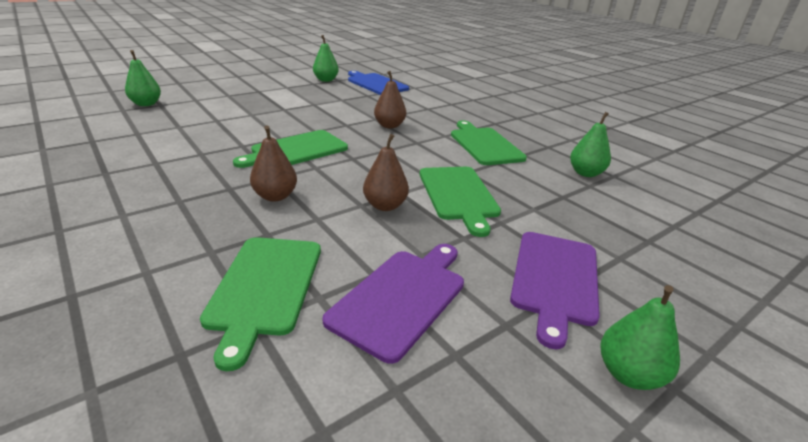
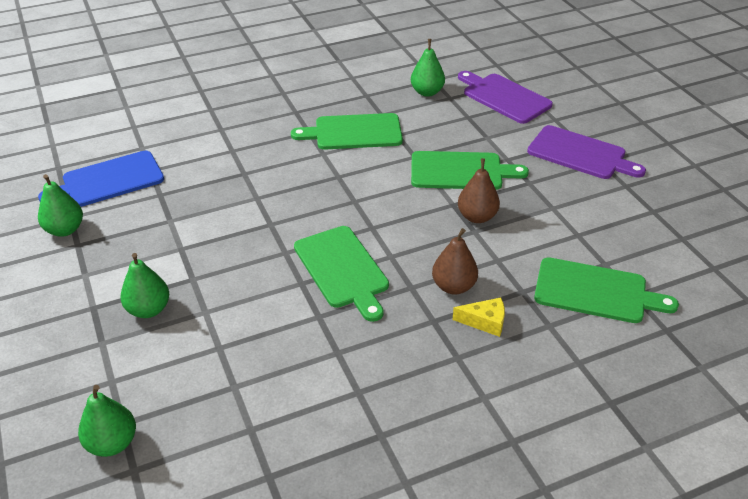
camera: 75 degrees left, 10 degrees up
(223, 213) = (485, 322): none -> yellow cheese
(389, 126) = (283, 189): brown pear -> none
(401, 297) = (603, 225): purple cutting board -> purple cutting board (504, 97)
(628, 374) = (660, 154): green pear -> green pear (148, 309)

